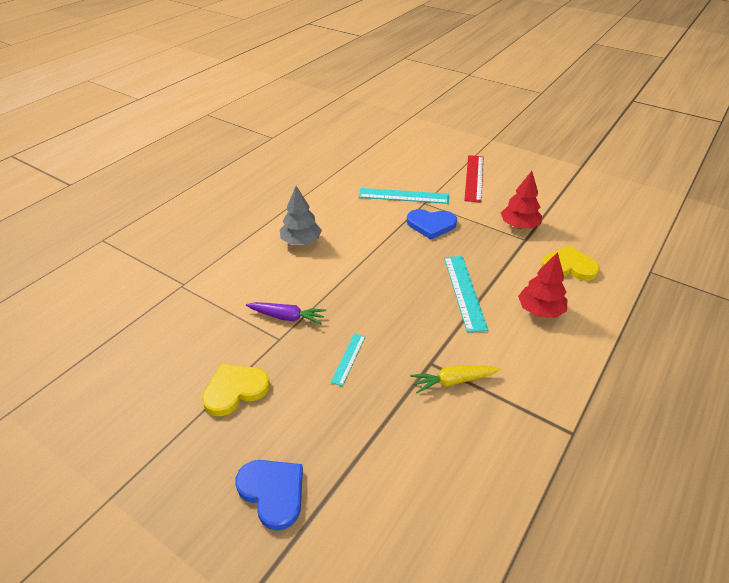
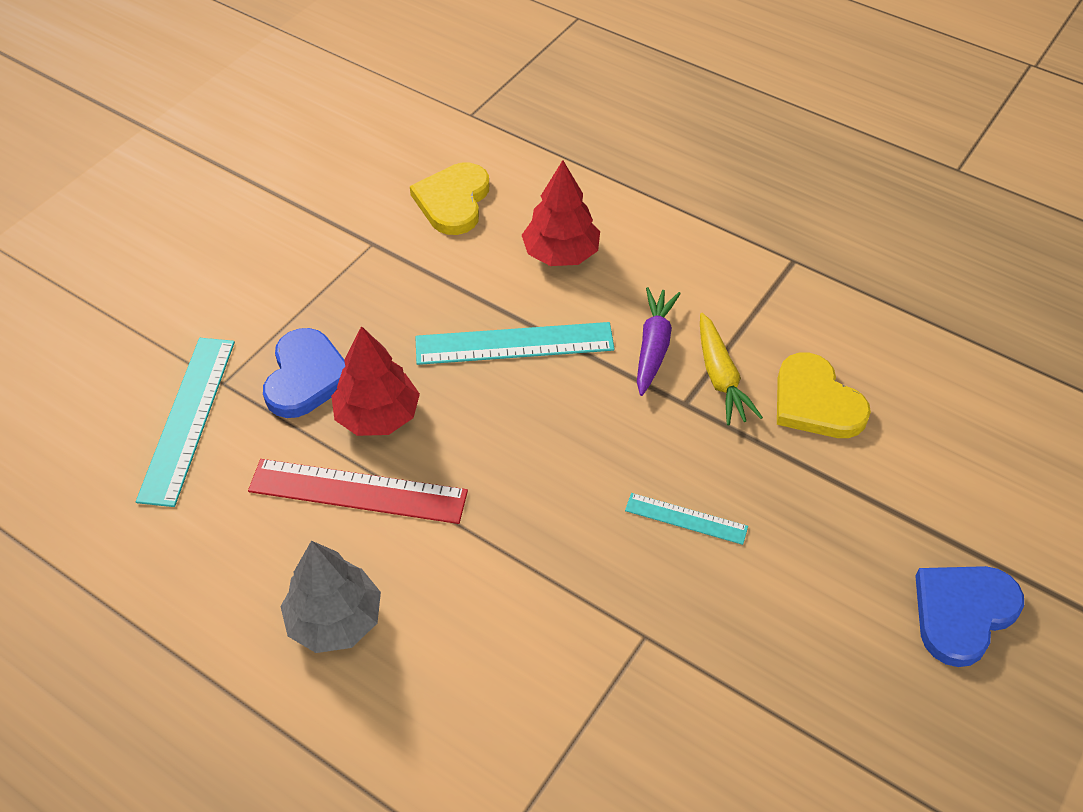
camera: 90 degrees left, 10 degrees up
(235, 390) = (779, 698): yellow heart -> yellow heart (815, 402)
(287, 317) = (585, 627): purple carrot -> purple carrot (653, 346)
(474, 178) = (145, 290): red ruler -> red ruler (358, 491)
(519, 226) = (329, 245): red tree -> red tree (377, 416)

